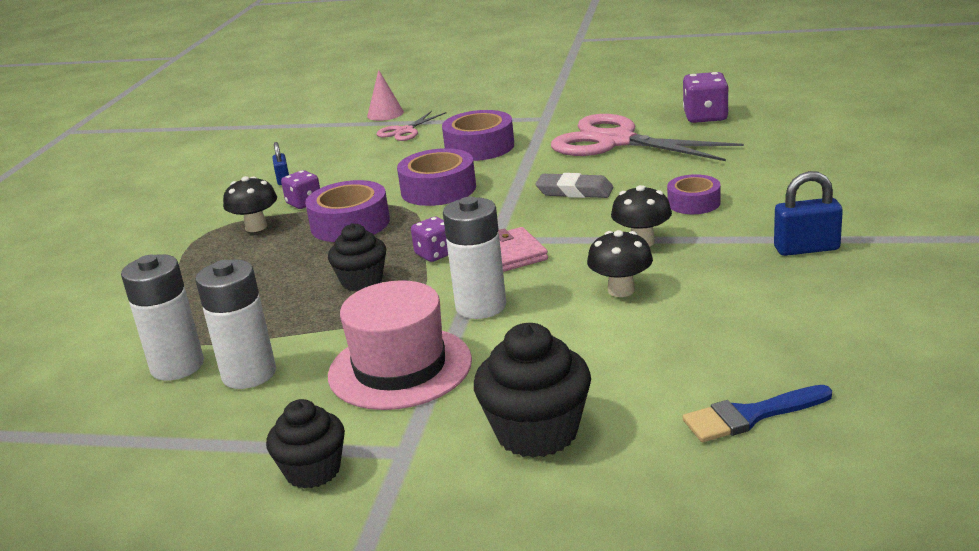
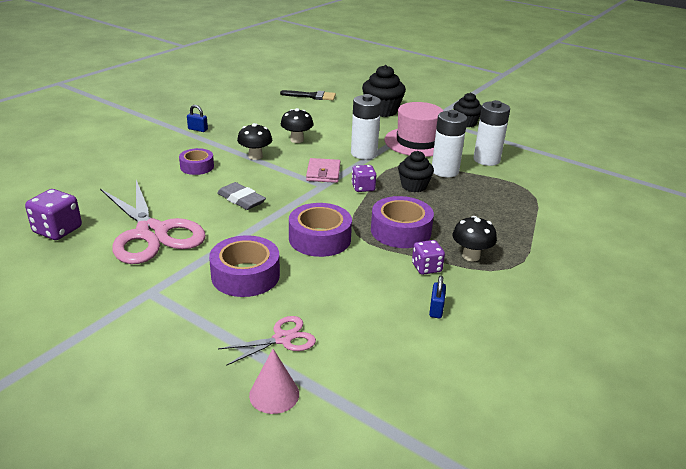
camera: 160 degrees left, 5 degrees up
(177, 366) = (523, 174): white battery -> white battery (445, 171)
(750, 416) = (312, 96): blue brush -> black brush
(806, 248) = (198, 129): blue padlock -> blue padlock, size x0.61

